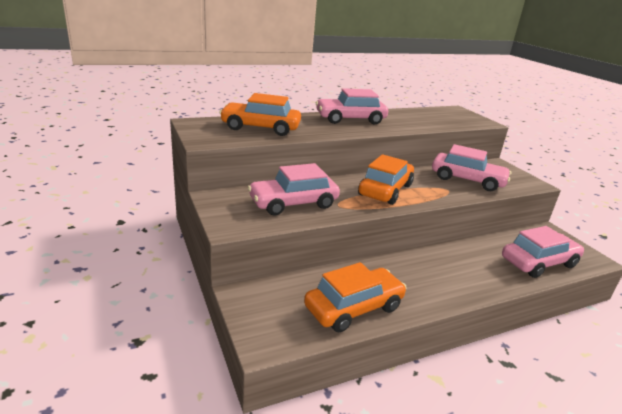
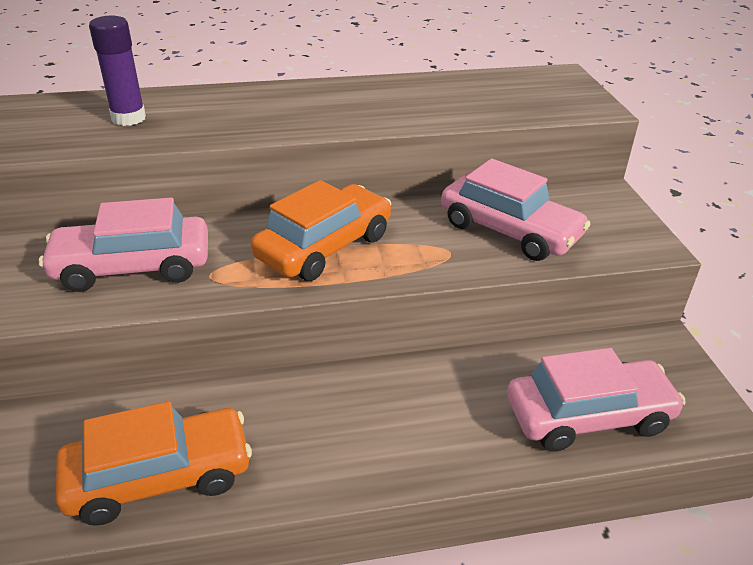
camera: 15 degrees right, 10 degrees up
(260, 128) = (129, 118): orange car -> purple glue stick
(350, 119) = (315, 99): pink car -> none

